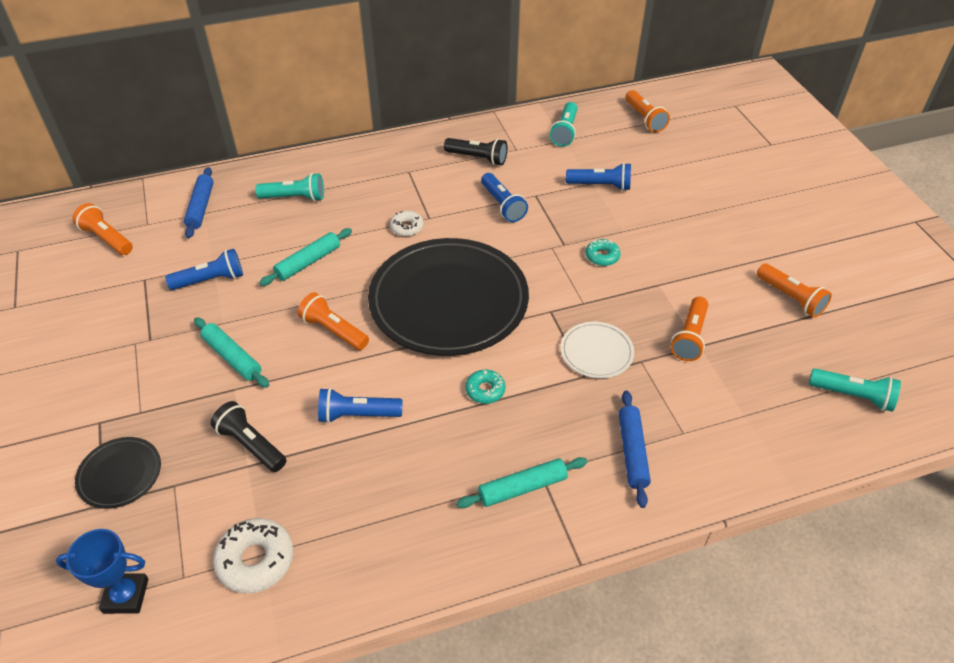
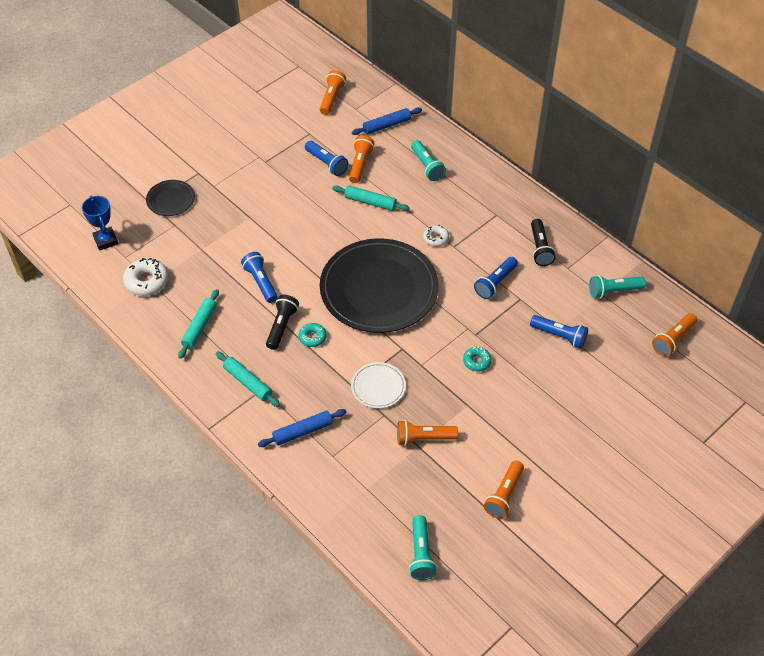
camera: 65 degrees right, 5 degrees up
(232, 357) = (272, 205): turquoise rolling pin -> turquoise rolling pin (199, 327)
(250, 445) = (216, 244): black flashlight -> black flashlight (281, 326)
(333, 330) = (319, 242): orange flashlight -> orange flashlight (360, 164)
(601, 185) = (560, 336): blue flashlight -> blue flashlight turned 45 degrees counterclockwise

